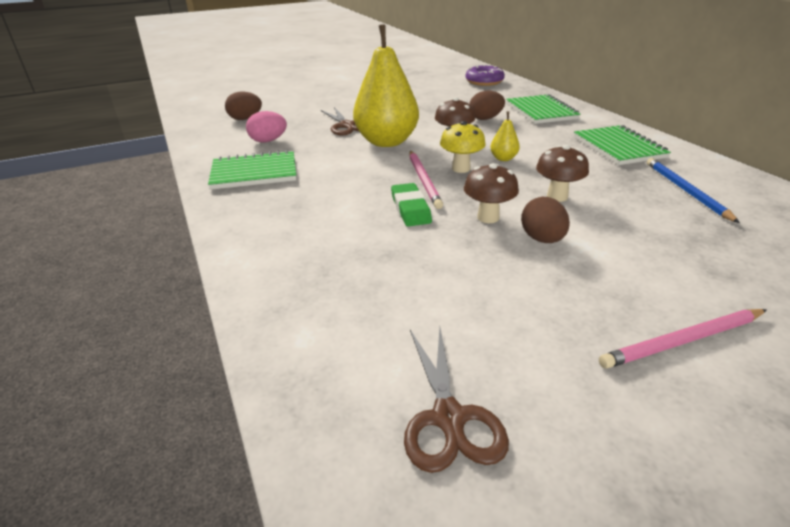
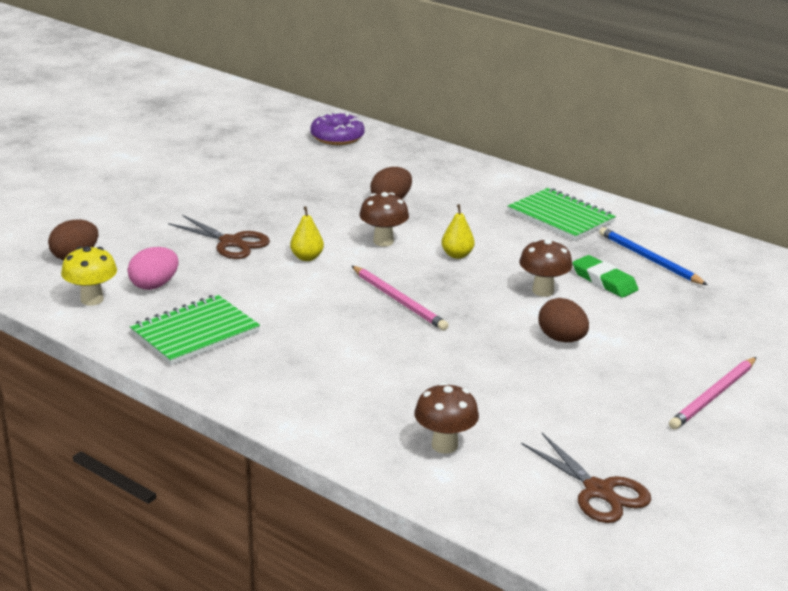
camera: 30 degrees left, 5 degrees down
(387, 142) = (307, 257): yellow pear -> yellow pear, size x0.41
(410, 209) = (416, 336): green eraser -> green eraser (604, 281)
(461, 168) = (424, 277): yellow mushroom -> yellow mushroom (92, 299)
(488, 217) = (498, 328): brown mushroom -> brown mushroom (444, 445)
(541, 111) = (445, 178): green notebook -> none

